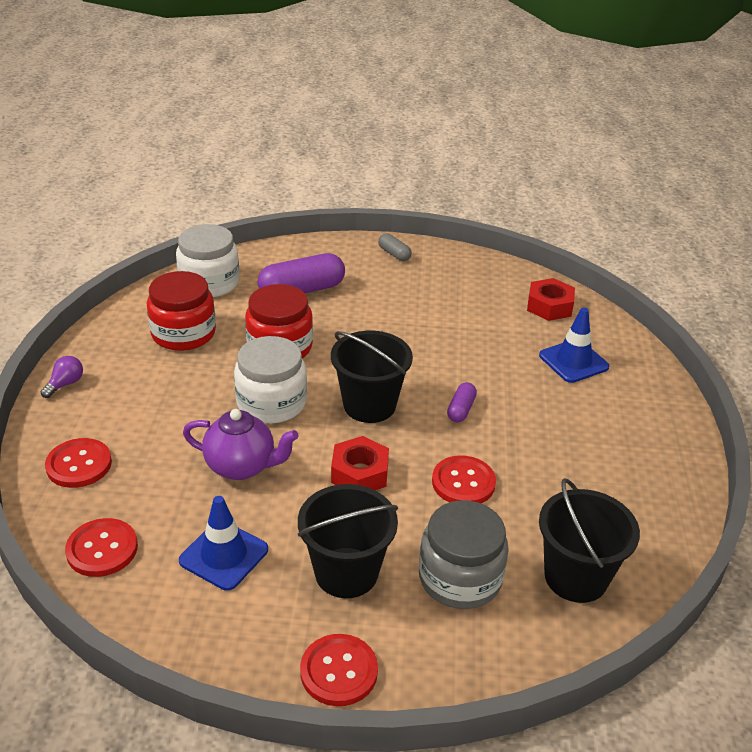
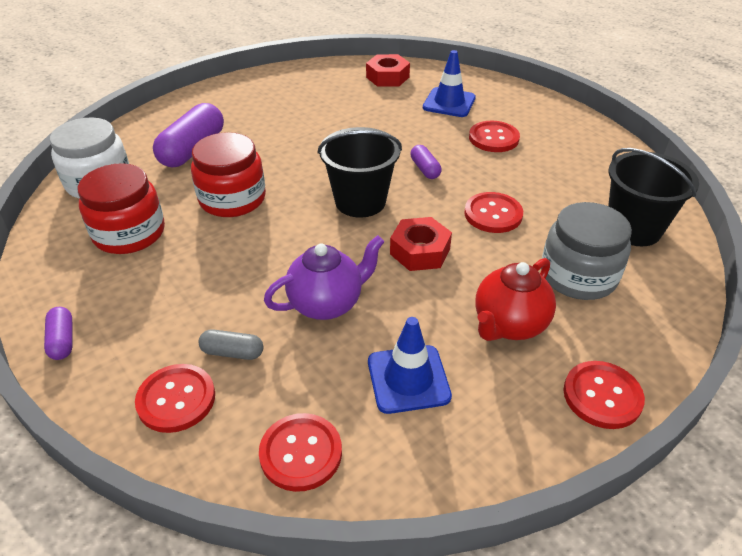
camera: 40 degrees left, 5 degrees up
(65, 384) = (62, 340): purple light bulb -> purple capsule
(271, 403) = (284, 242): white jar -> none
(346, 572) = (509, 325): black bucket -> red teapot
(394, 254) = (232, 91): grey capsule -> grey capsule (232, 352)
(567, 418) = (493, 138): none -> red button

